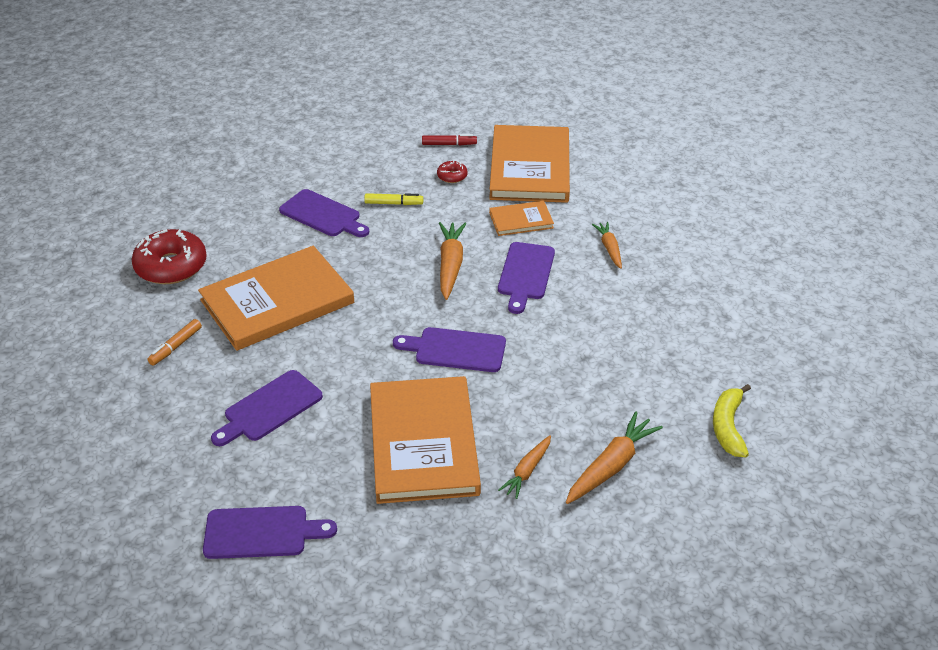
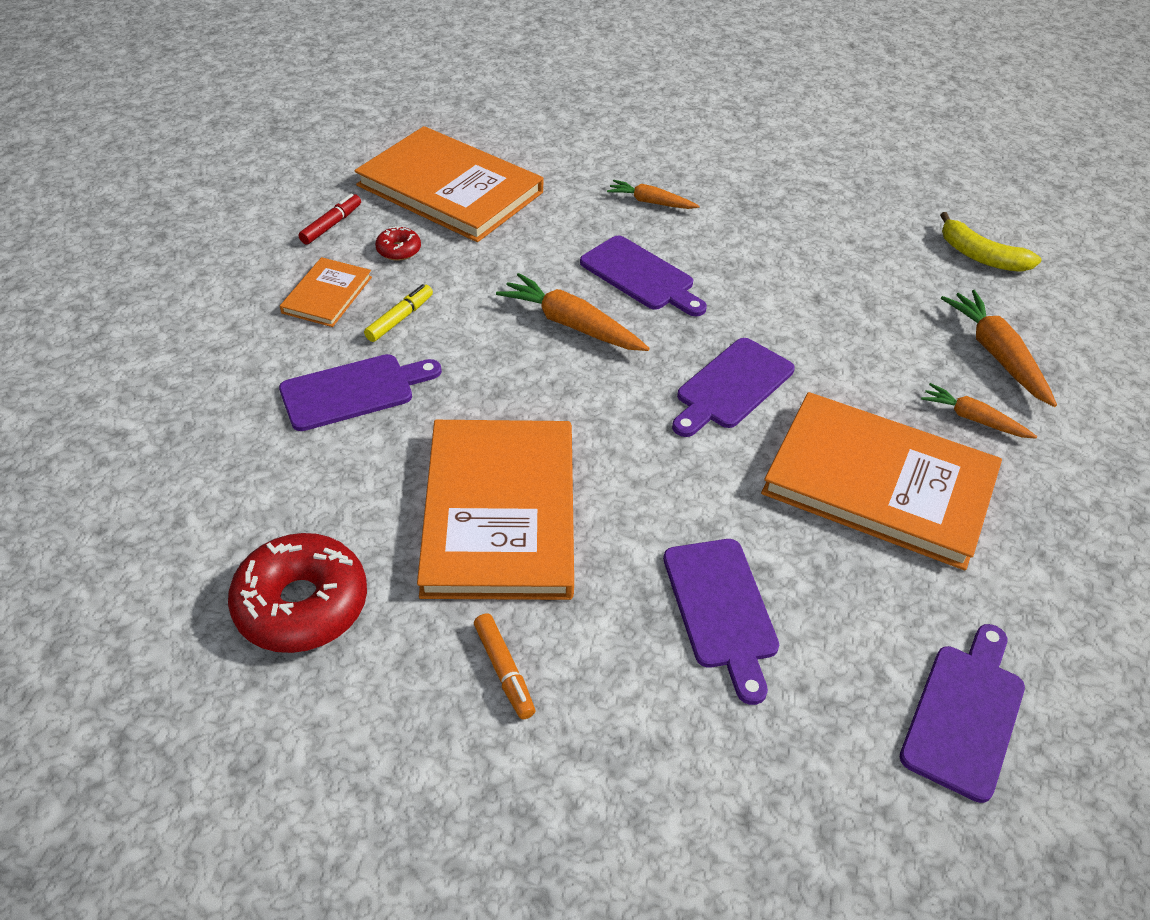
camera: 60 degrees left, 5 degrees up
(521, 220) = (540, 237): orange book -> orange book (327, 295)
(527, 471) = (973, 419): orange carrot -> orange carrot turned 150 degrees clockwise

